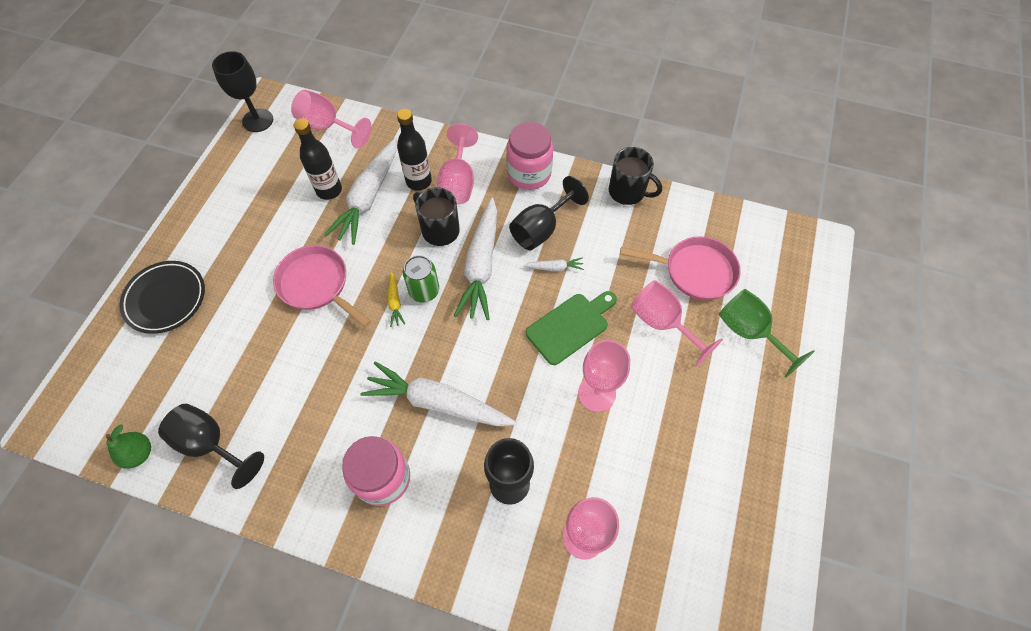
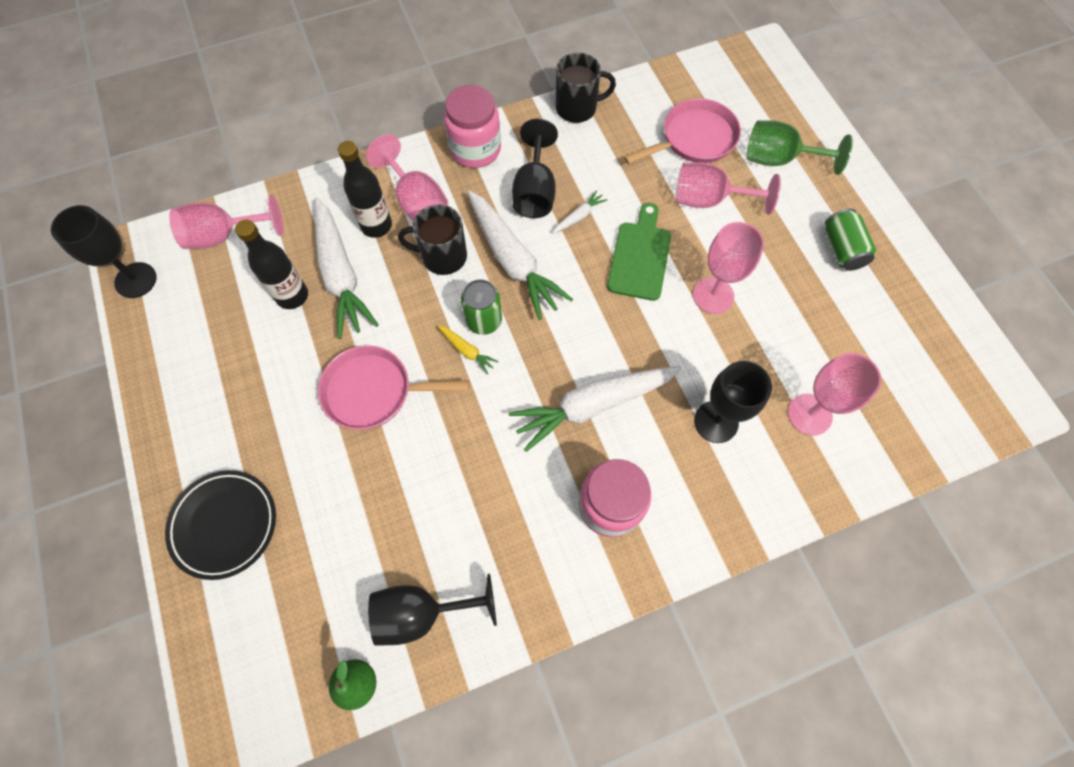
camera: 40 degrees left, 5 degrees up
(734, 437) = (842, 249): none -> green can

